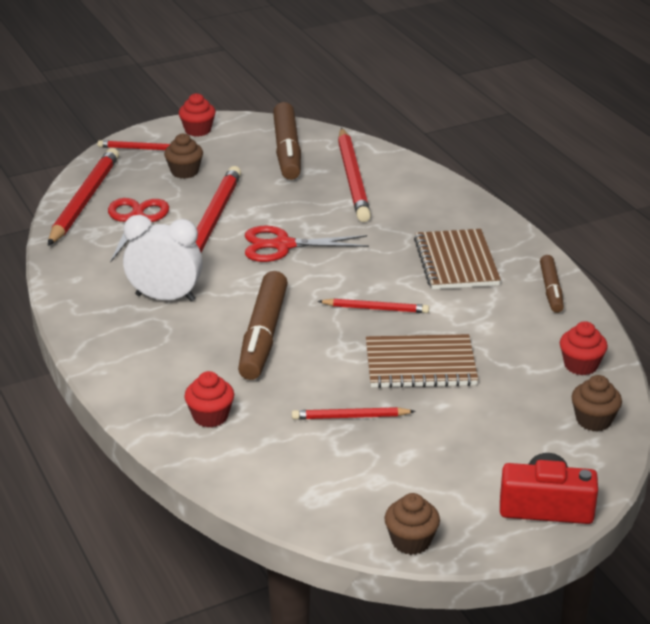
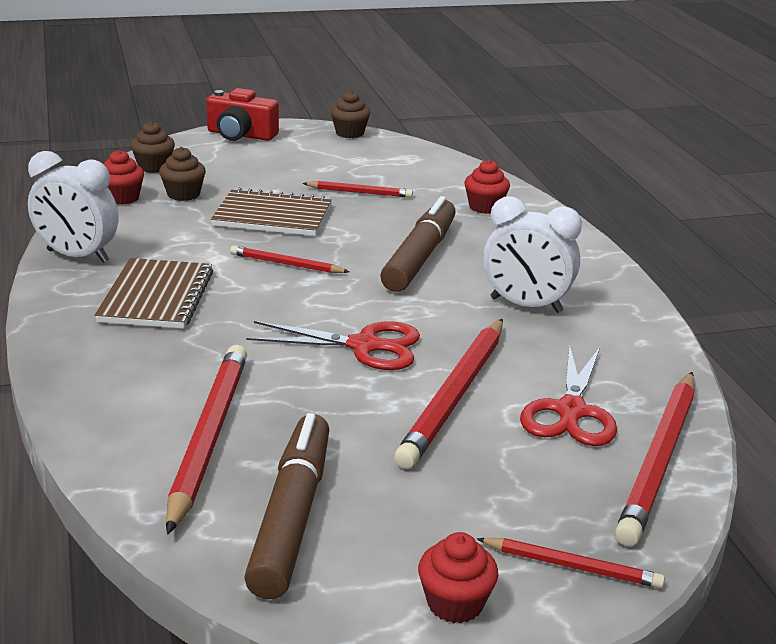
camera: 170 degrees left, 5 degrees down
(184, 172) = (490, 495): brown cupcake -> brown cupcake (183, 194)
(551, 290) = (77, 256): brown marker -> white clock

